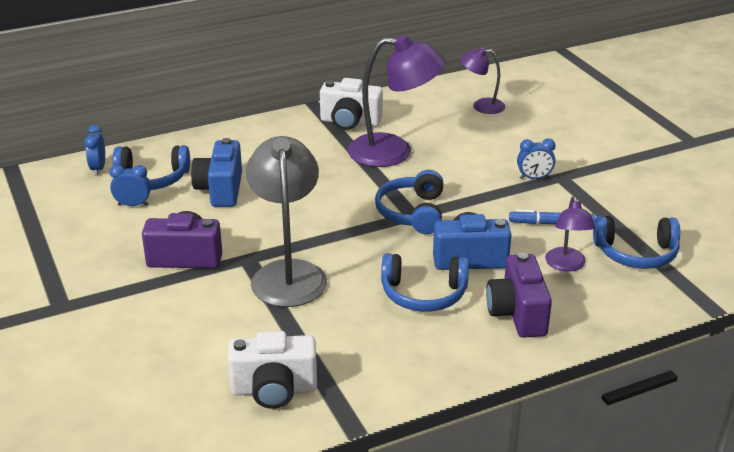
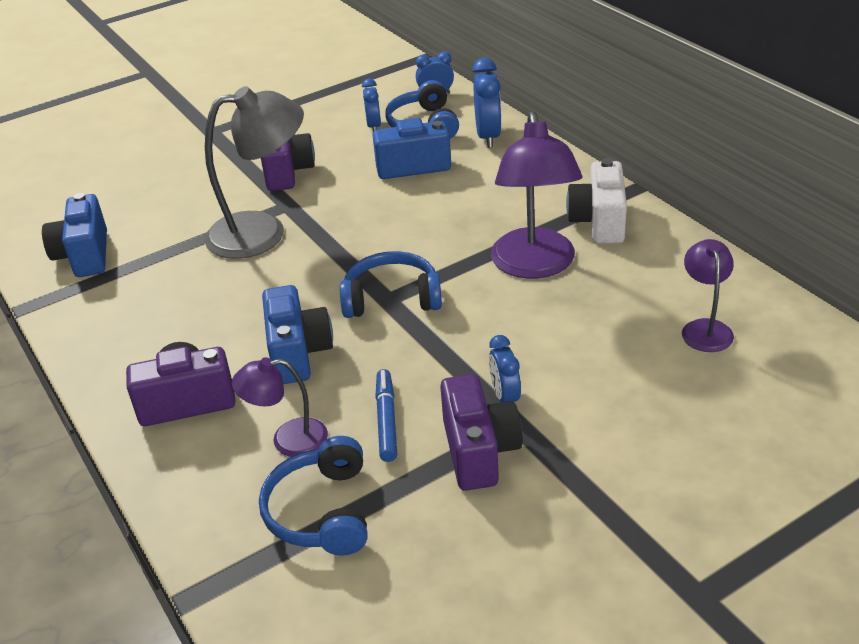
camera: 85 degrees right, 5 degrees up
(196, 151) = (488, 136): none -> blue clock
(274, 389) = (84, 255): white camera -> blue camera
(423, 294) = (227, 326): blue headphones -> none
(584, 192) = (479, 451): none -> purple camera

